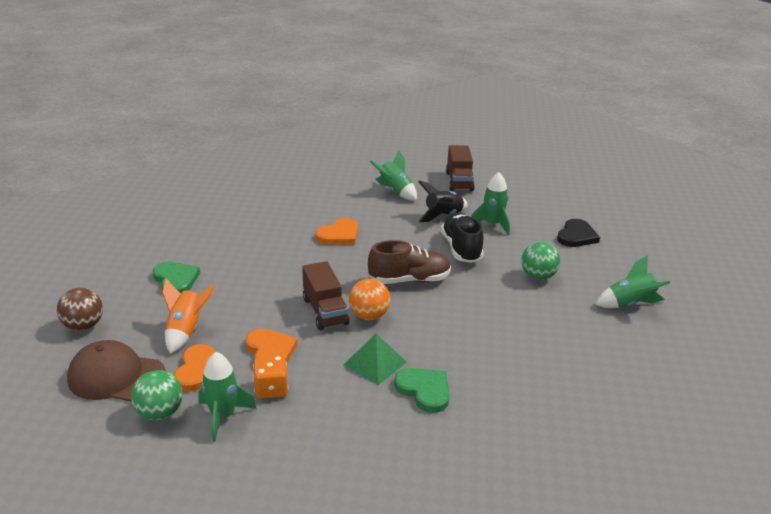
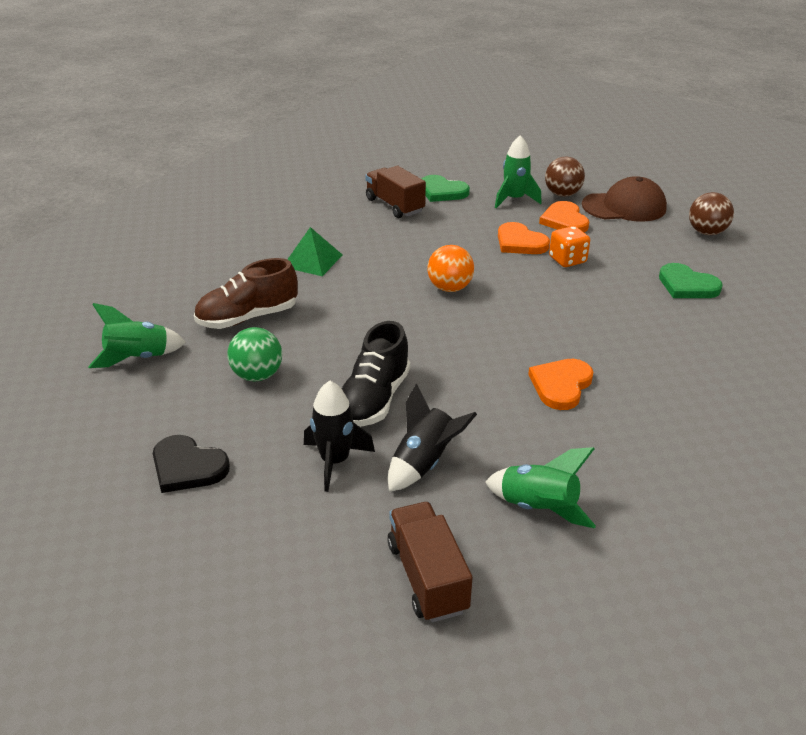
camera: 165 degrees right, 5 degrees up
(160, 413) = (562, 194): green ball -> brown ball
(186, 331) = (612, 244): orange rocket -> none
(271, 389) = (494, 219): orange dice -> orange dice (567, 260)
(325, 311) = (498, 284): brown truck -> brown truck (395, 205)
(375, 363) = (419, 250): green pyramid -> green pyramid (312, 260)
(409, 280) = (426, 336): brown shoe -> brown shoe (248, 318)
(424, 390) = (365, 238): green heart -> green heart (442, 191)
(461, 248) = (374, 399): black shoe -> black shoe turned 45 degrees clockwise
(492, 224) = (335, 461): green rocket -> black rocket
(576, 236) = (188, 467): black heart -> black heart turned 75 degrees counterclockwise

